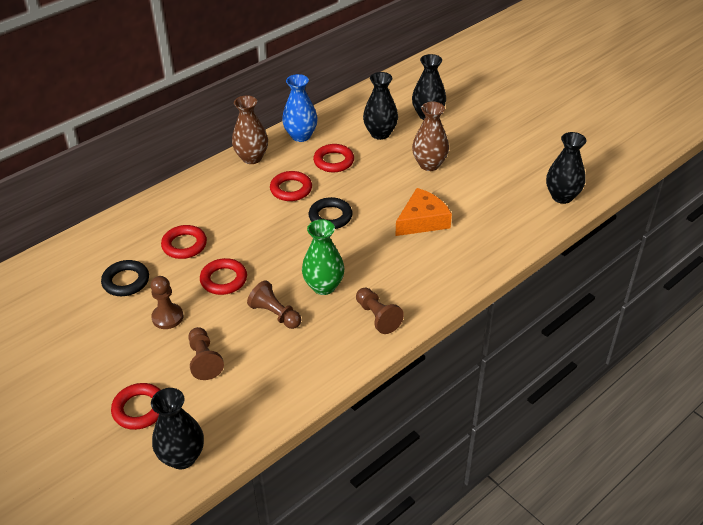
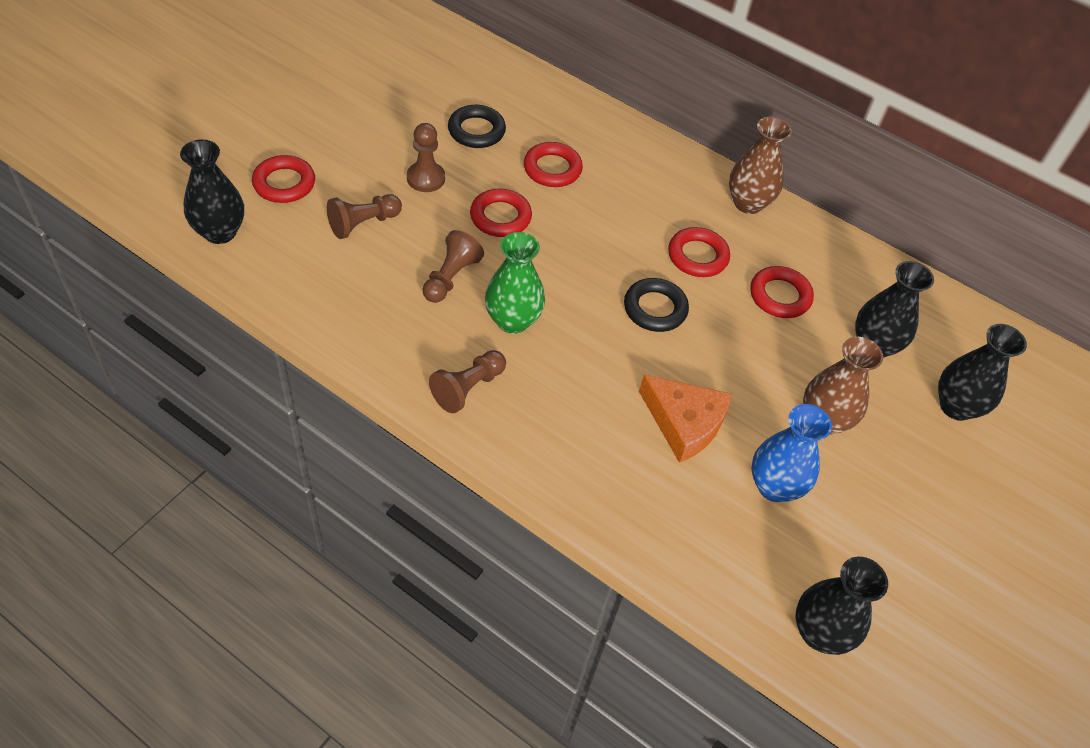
camera: 70 degrees right, 10 degrees up
(301, 136) = (822, 249): blue vase -> blue vase (774, 486)

